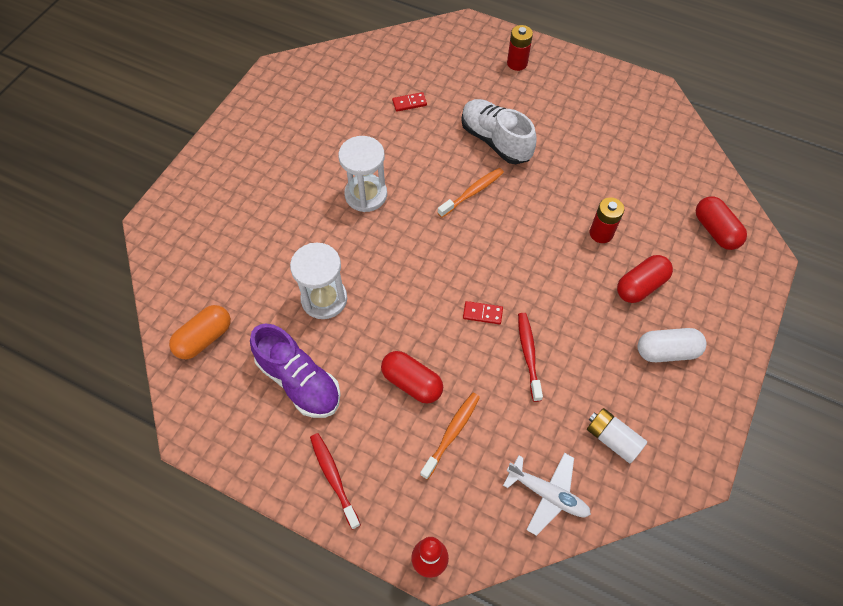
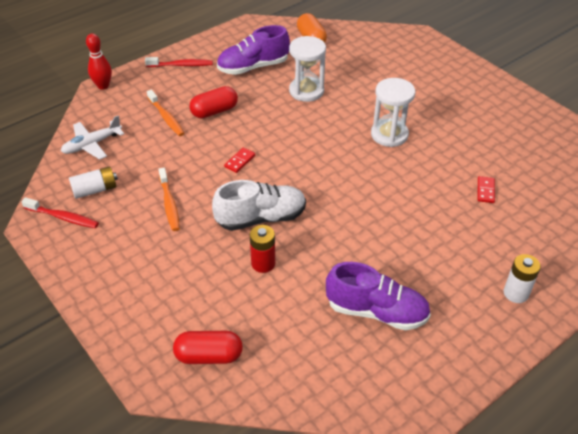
camera: 115 degrees right, 15 degrees down
(472, 192) = (357, 196): orange toothbrush -> orange toothbrush (169, 204)
(495, 141) = (410, 233): white shoe -> white shoe (261, 218)
(517, 63) = (516, 293): red battery -> white battery
(528, 354) = (189, 173): red toothbrush -> red toothbrush (63, 217)
(594, 139) = (376, 311): none -> purple shoe
(640, 286) = (194, 265): red capsule -> none
(666, 351) = (128, 253): white capsule -> none

